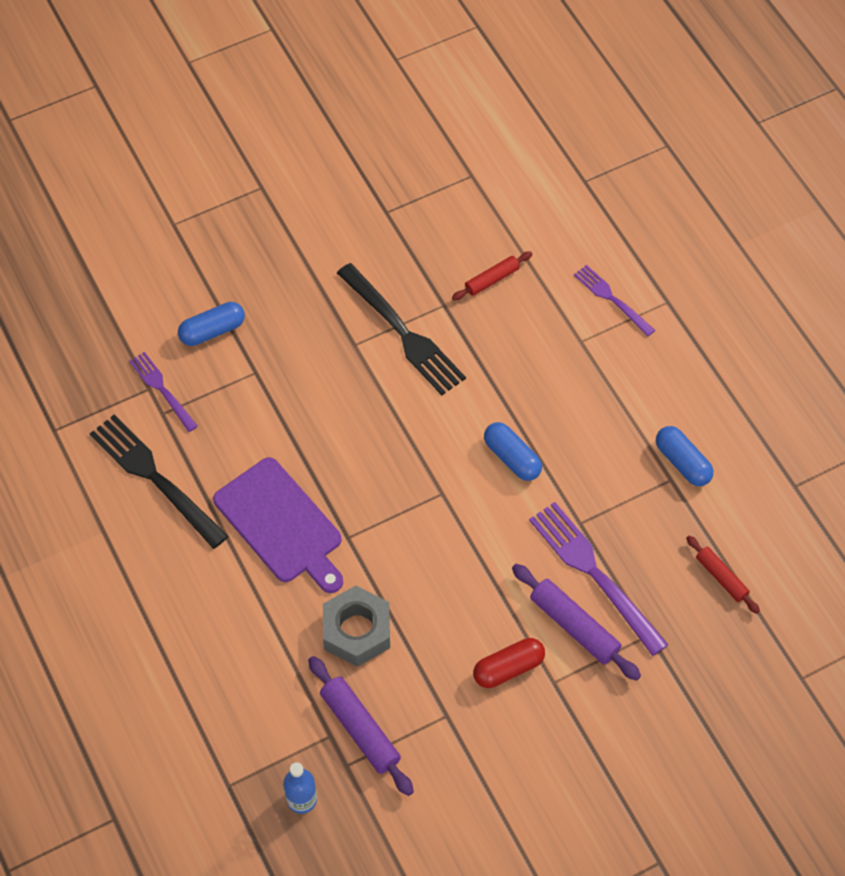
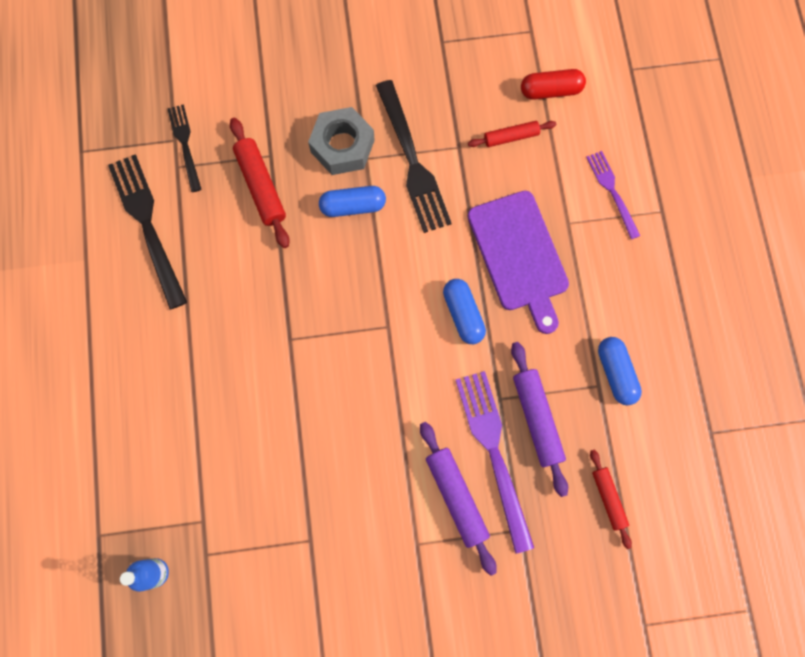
camera: 20 degrees right, 15 degrees up
(161, 389) = (185, 144): purple fork -> black fork
(212, 331) = (248, 104): blue capsule -> blue capsule (353, 206)
(258, 404) = (261, 186): none -> red rolling pin
(281, 524) = (237, 306): purple cutting board -> purple cutting board (519, 255)
(357, 631) = (263, 431): grey nut -> grey nut (342, 146)
(360, 729) = (230, 525): purple rolling pin -> purple rolling pin (536, 419)
(508, 668) = (382, 516): red capsule -> red capsule (551, 90)

